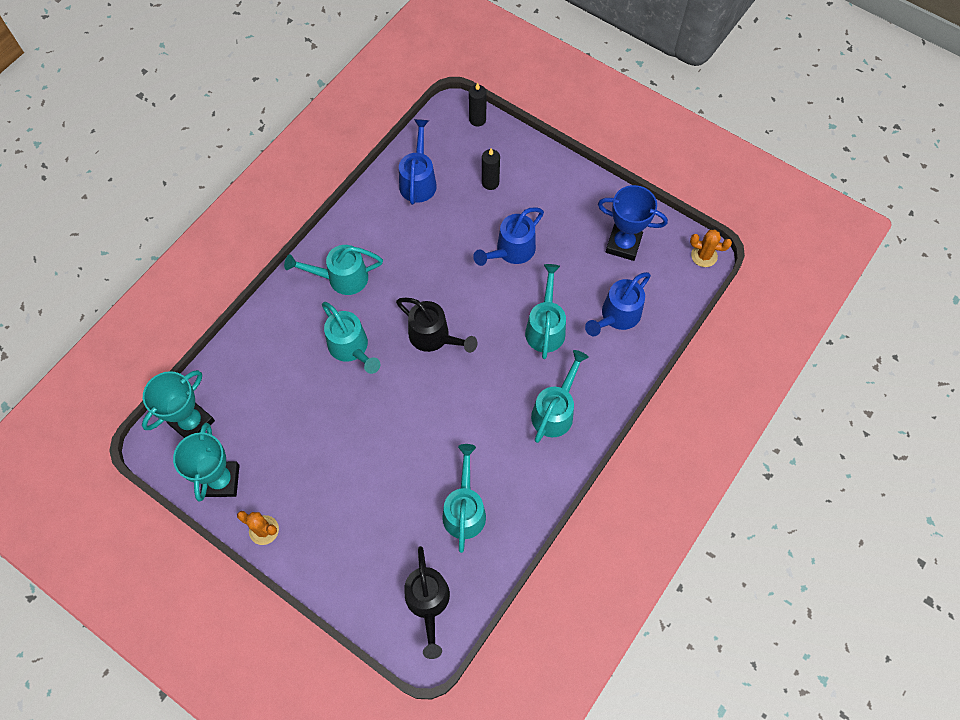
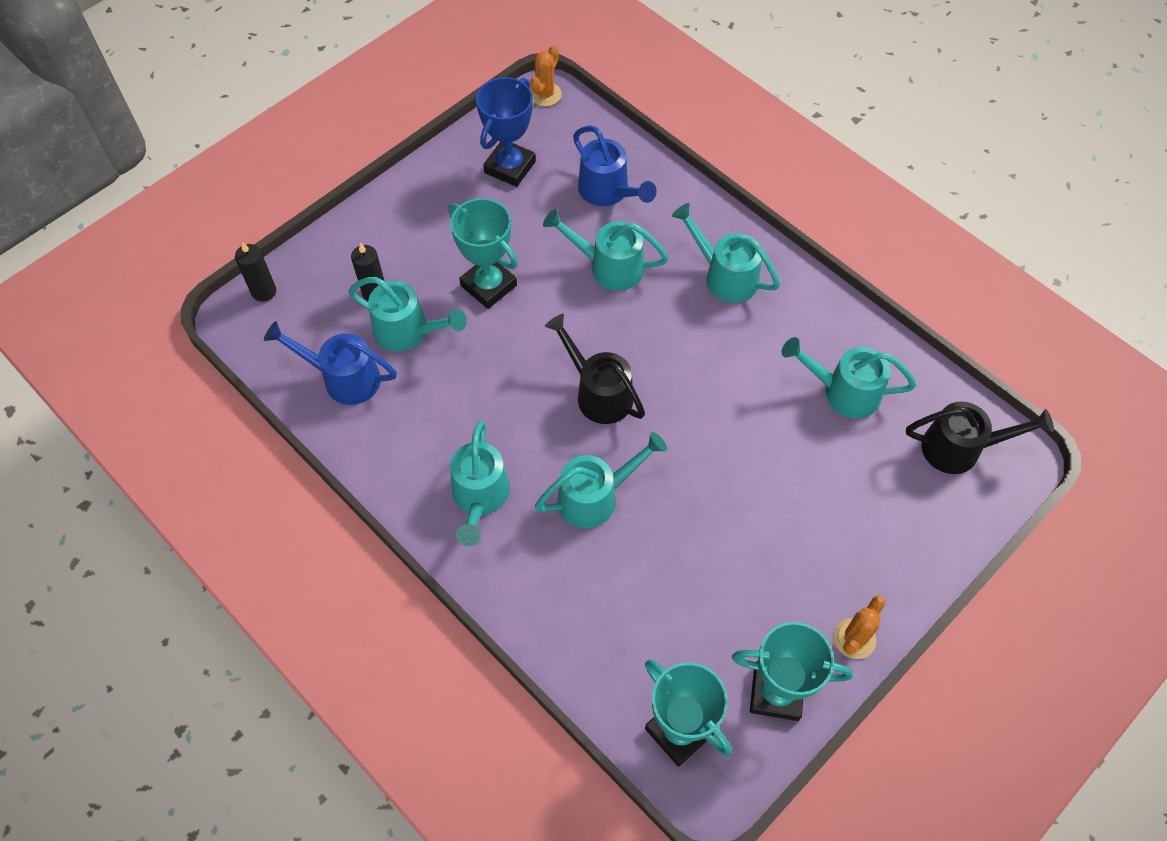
camera: 80 degrees left, 5 degrees down
(434, 337) = (598, 392): black watering can -> black watering can turned 90 degrees counterclockwise
(462, 210) = (408, 332): none -> turquoise watering can
(511, 251) = (489, 285): blue watering can -> turquoise trophy

